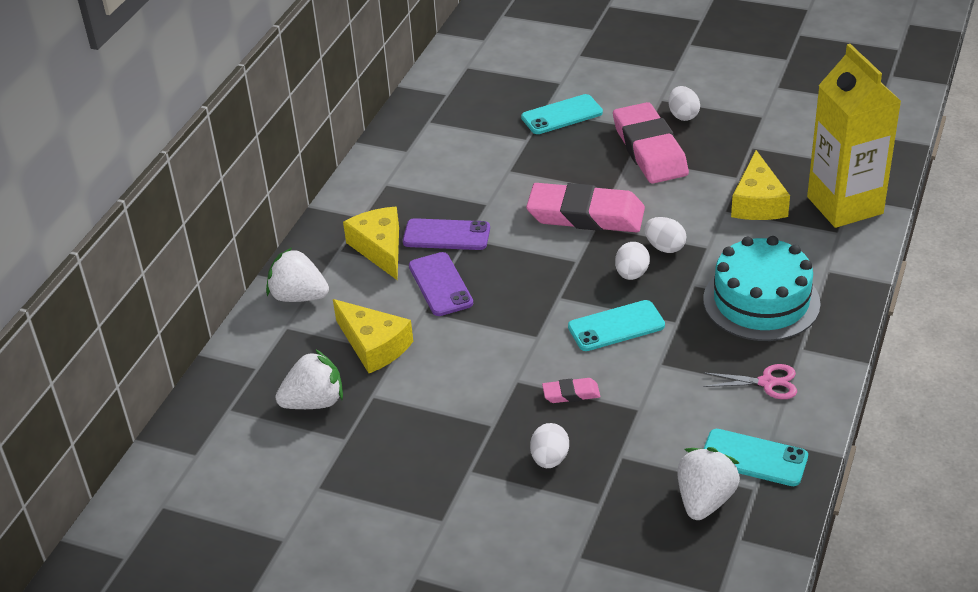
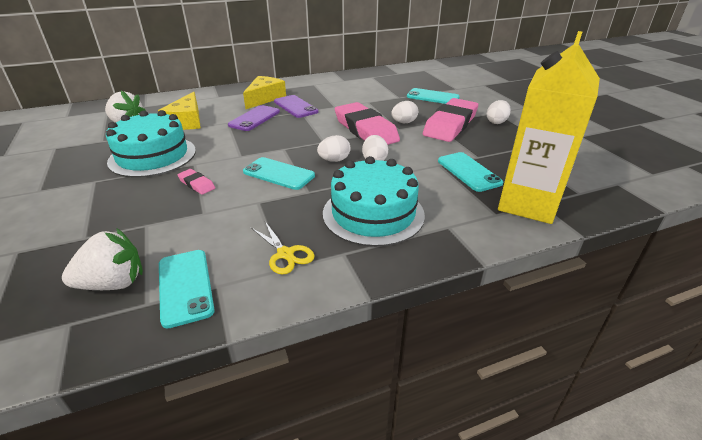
camera: 45 degrees right, 5 degrees down
(299, 297) = (207, 96): white strawberry -> none
(453, 407) = (152, 156): none -> turquoise cake
(549, 459) = (123, 201): white egg -> white egg (404, 122)
(757, 202) = (468, 172): yellow cheese -> turquoise phone
(767, 382) = (285, 254): pink scissors -> yellow scissors

